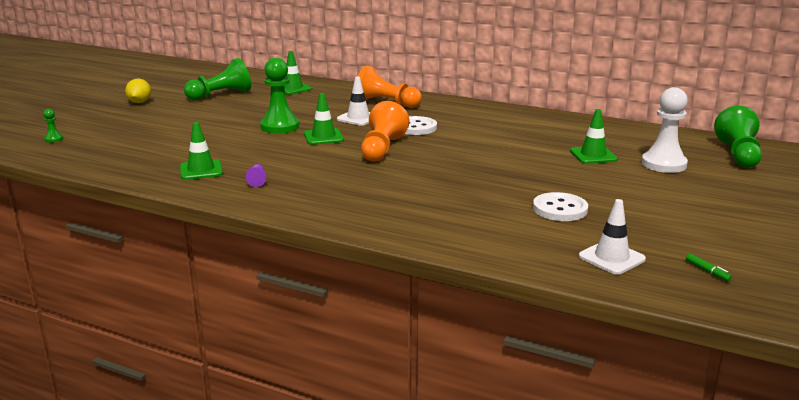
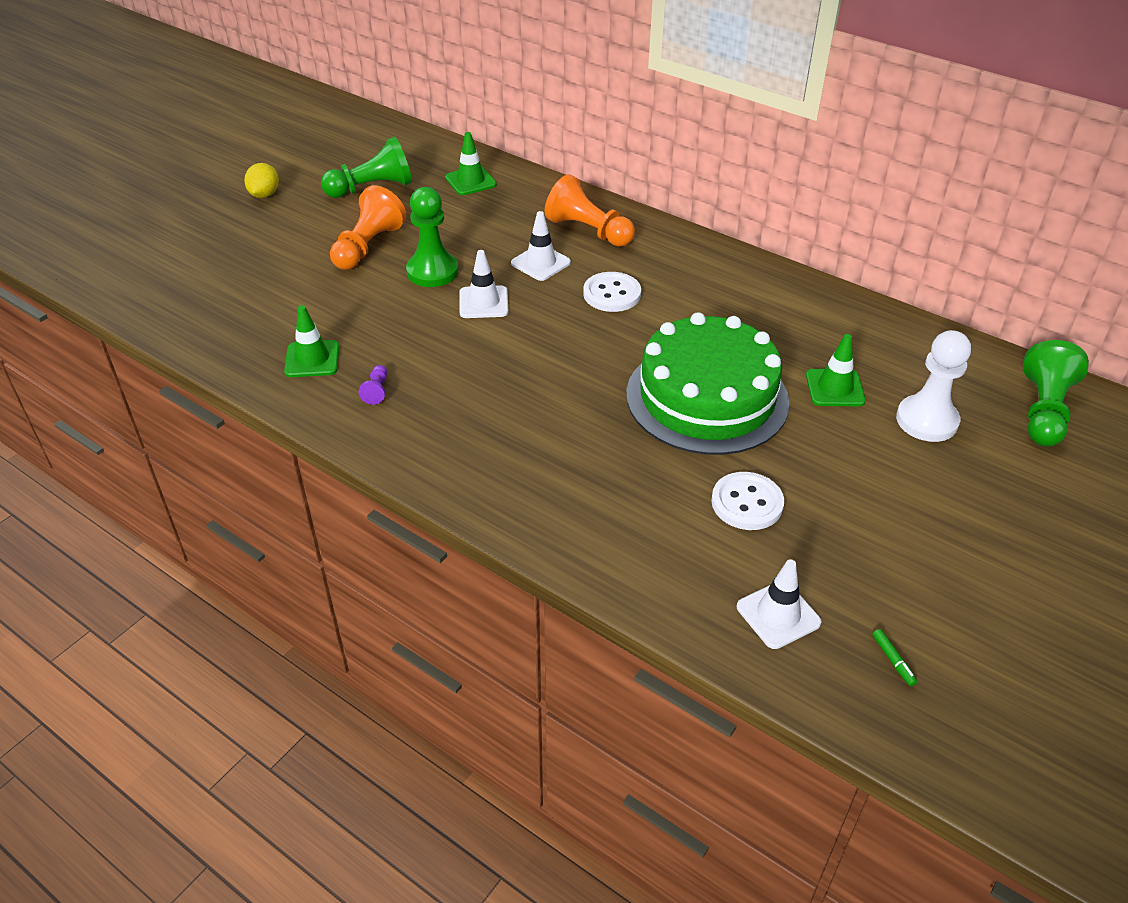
camera: 10 degrees right, 20 degrees up
(54, 139) = (145, 268): green pawn -> none
(323, 137) = (483, 302): green traffic cone -> white traffic cone
(382, 149) = (553, 339): orange pawn -> orange pawn (368, 246)
(506, 166) = (707, 397): none -> green cake

